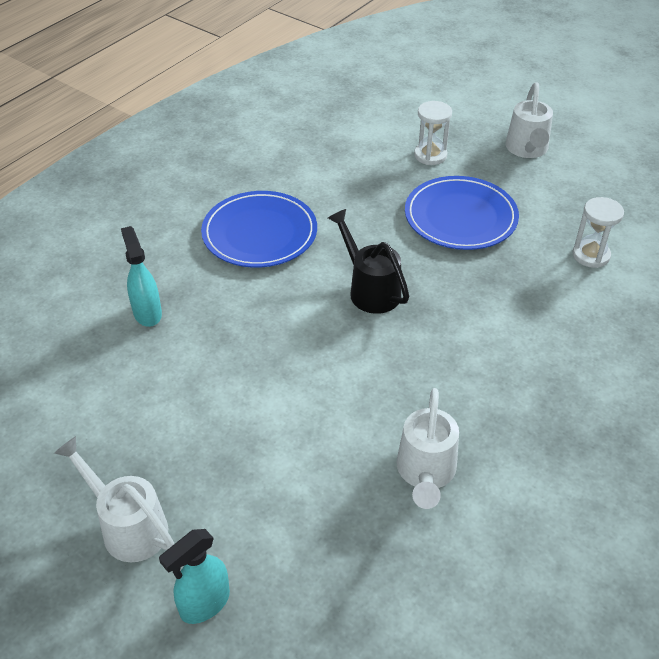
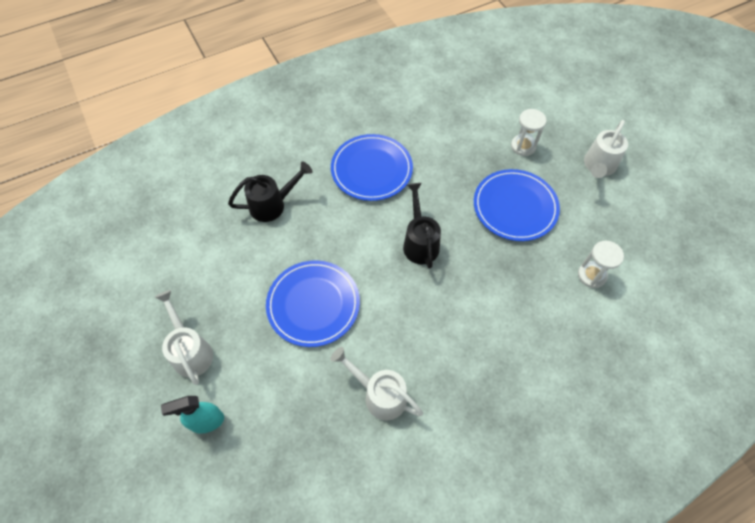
camera: 25 degrees right, 15 degrees up
(147, 313) = (272, 205): turquoise spray bottle -> black watering can
(273, 405) = (313, 304): none -> blue plate
(425, 473) = (380, 395): white watering can -> white watering can turned 90 degrees clockwise

